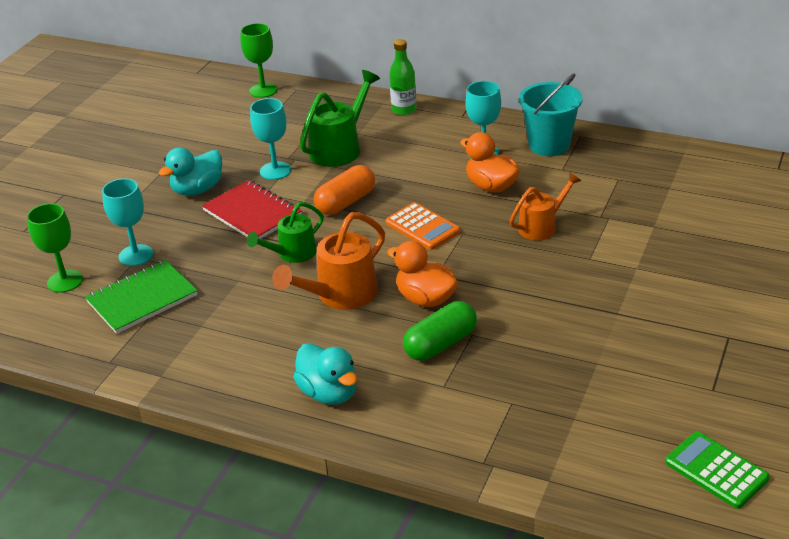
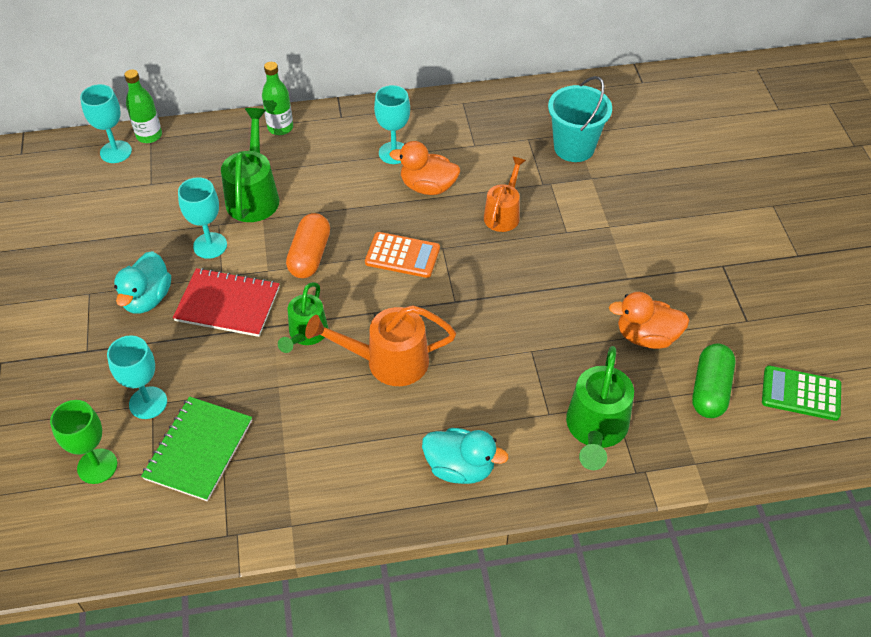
camera: 35 degrees left, 15 degrees up
(263, 90) = (116, 152): green goblet -> turquoise goblet
(297, 87) = (149, 135): none -> green bottle
(339, 295) = (387, 361): orange watering can -> orange watering can turned 75 degrees clockwise
(425, 299) = (465, 331): orange duck -> orange duck (646, 336)
(440, 344) = (514, 373): green capsule -> green capsule (710, 390)
(475, 415) = (595, 430): none -> green watering can
(549, 145) = (443, 122): turquoise bucket -> turquoise bucket (574, 147)

